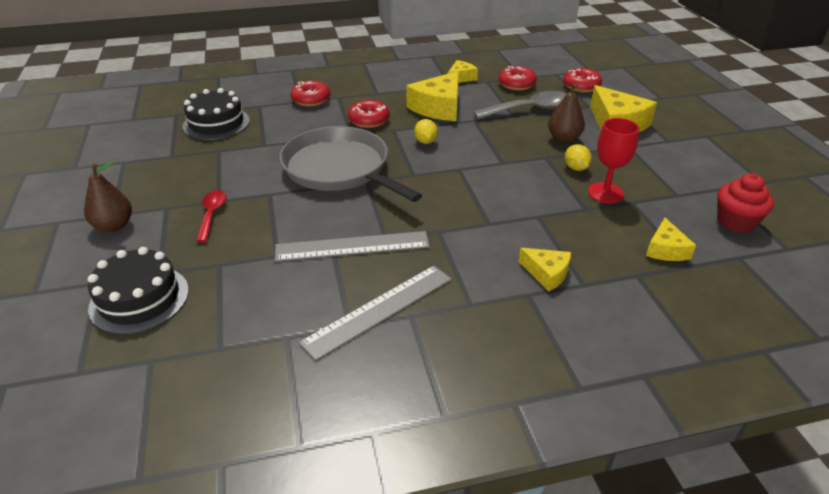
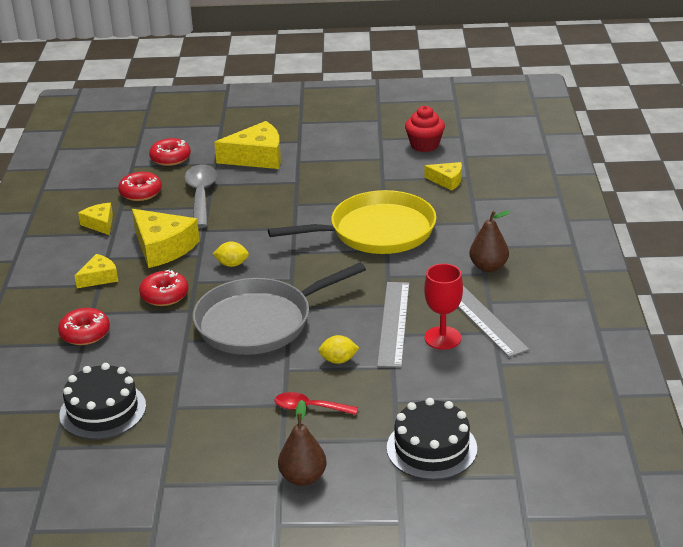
camera: 75 degrees left, 5 degrees down
(522, 212) = (376, 231): none -> yellow pan
(547, 273) = (459, 235): yellow cheese -> yellow cheese (99, 278)
(564, 138) = (268, 188): brown pear -> brown pear (488, 267)
(576, 168) = (321, 193): yellow lemon -> yellow lemon (338, 360)
(605, 193) = (365, 188): red goblet -> red goblet (442, 338)

